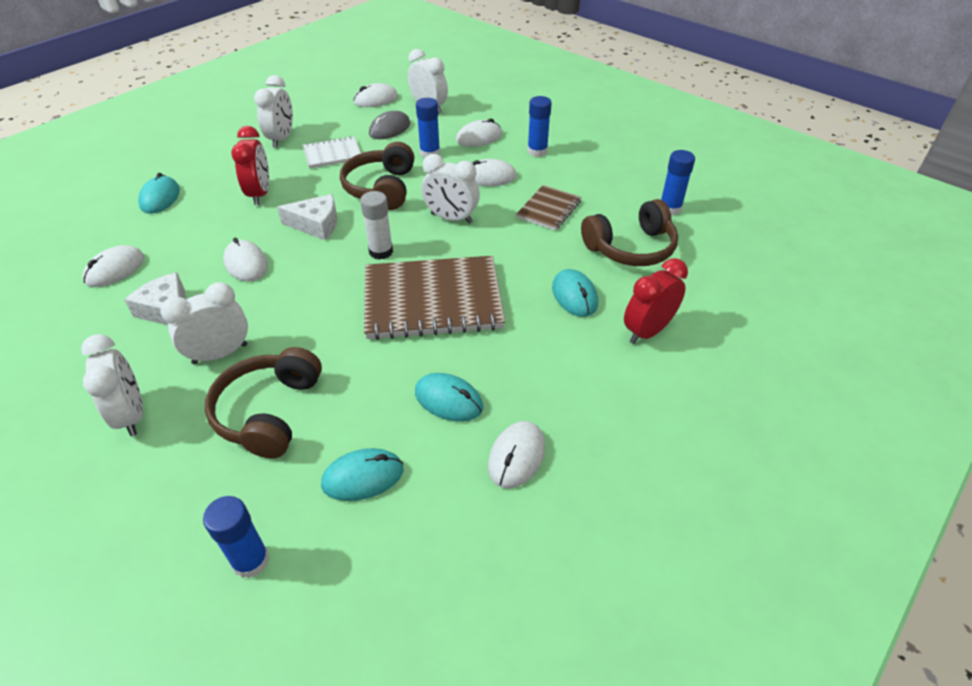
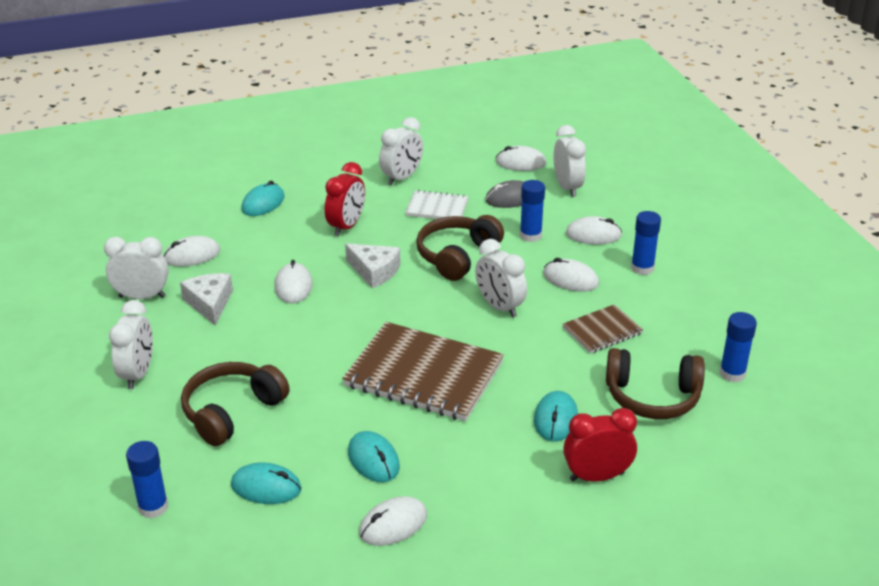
camera: 30 degrees right, 10 degrees down
(220, 354) = (226, 353): white clock -> white clock (142, 296)
(381, 251) = (412, 315): white glue stick -> none

